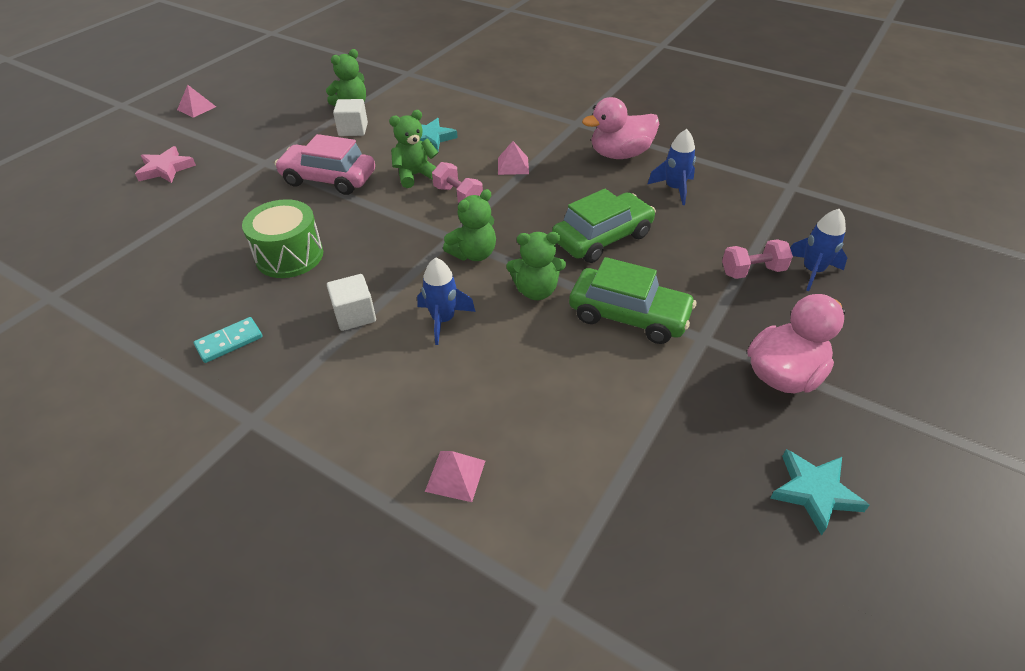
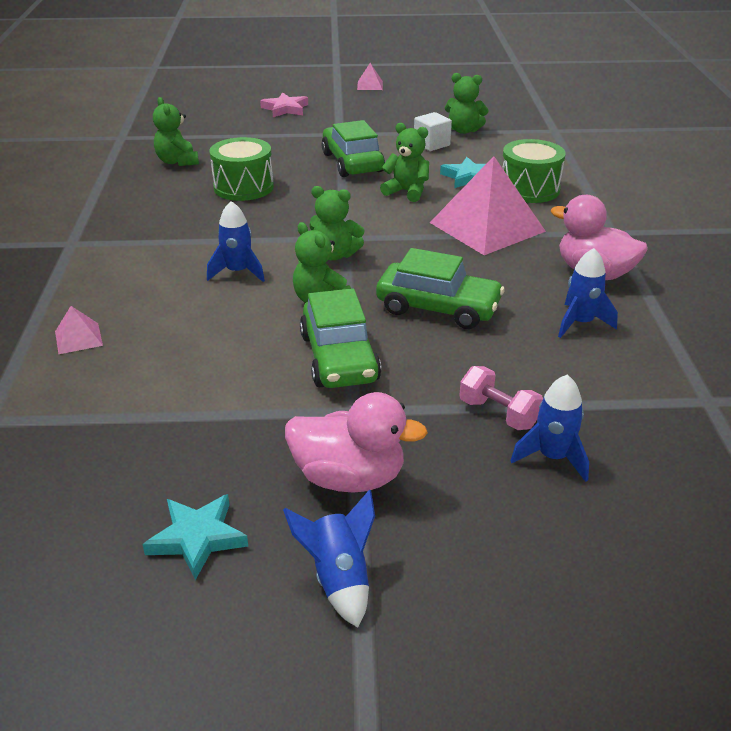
camera: 55 degrees right, 10 degrees down
(174, 277) = (177, 162): none -> green teddy bear
(229, 342) = (135, 205): turquoise domino -> none
(329, 179) = (352, 163): pink car -> green car
(355, 315) = (206, 236): white cube -> none
(458, 196) = (404, 220): pink dumbbell -> none
(481, 124) = (529, 189): none -> green drum
(513, 165) = (487, 227): pink pyramid -> pink pyramid, size x2.35
(892, 427) = (339, 579): none -> blue rocket

